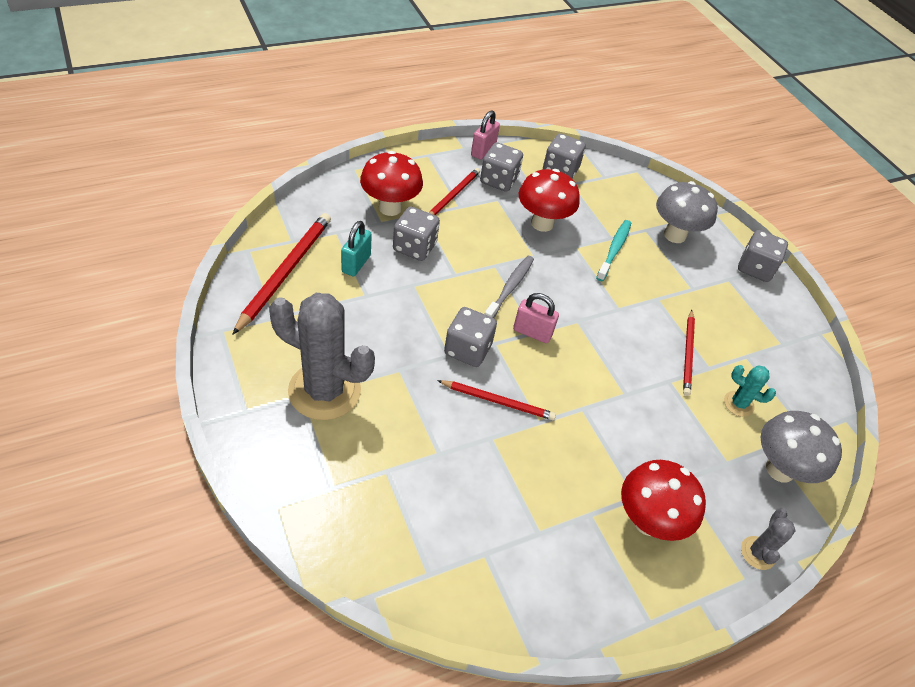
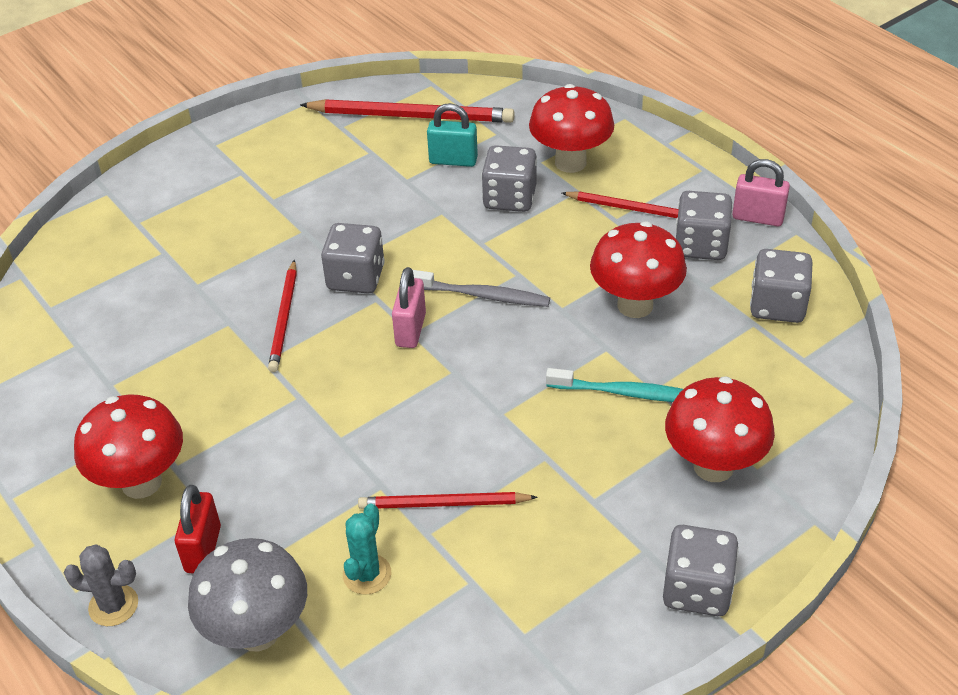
camera: 85 degrees right, 5 degrees down
(324, 391) = (254, 186): grey cactus -> none
(674, 235) = (713, 466): grey mushroom -> red mushroom
(713, 490) = (203, 549): none -> red padlock

